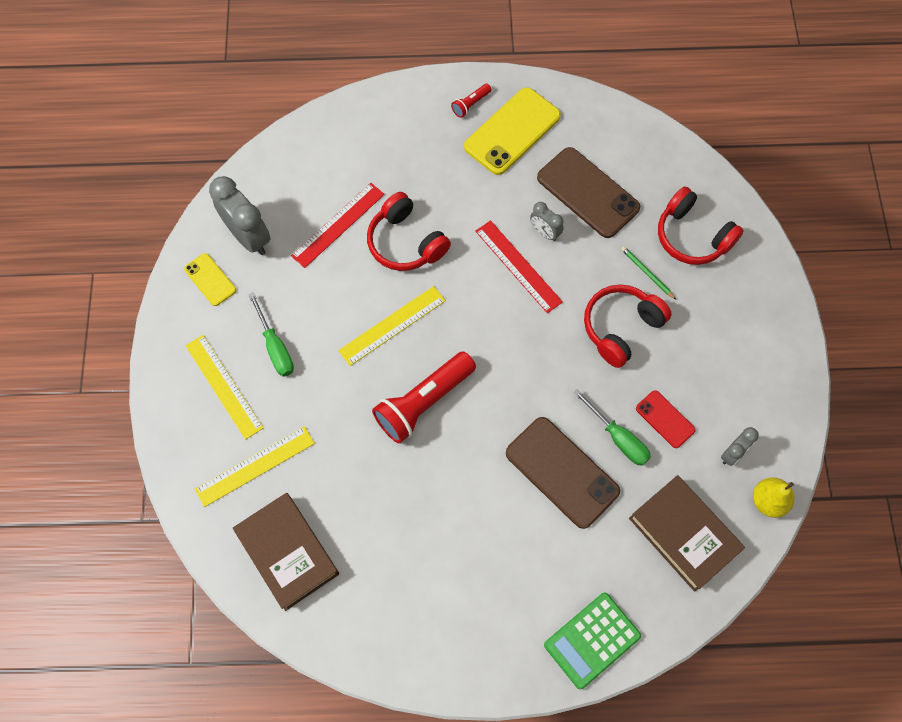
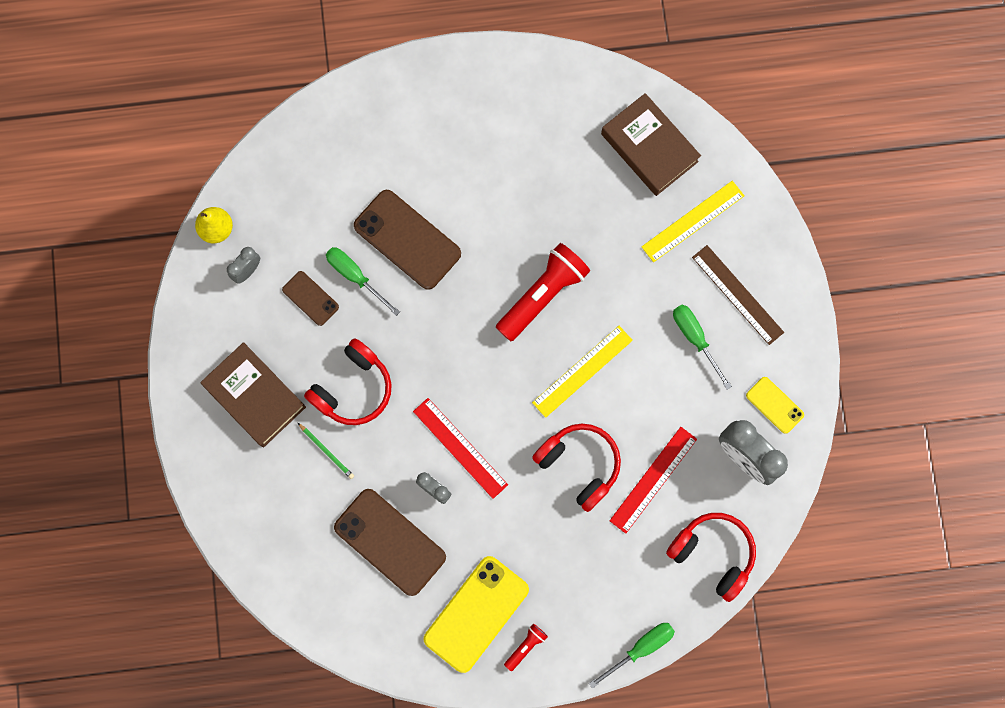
camera: 175 degrees right, 10 degrees up
(224, 386) = (737, 295): yellow ruler -> brown ruler
(371, 96) = (640, 648): none -> green screwdriver
(592, 640) = (376, 98): green calculator -> none
(665, 419) = (310, 298): red phone -> brown phone
(683, 534) = (295, 193): brown book -> brown book (255, 396)
(692, 236) = (278, 498): red headphones -> red headphones (712, 554)

